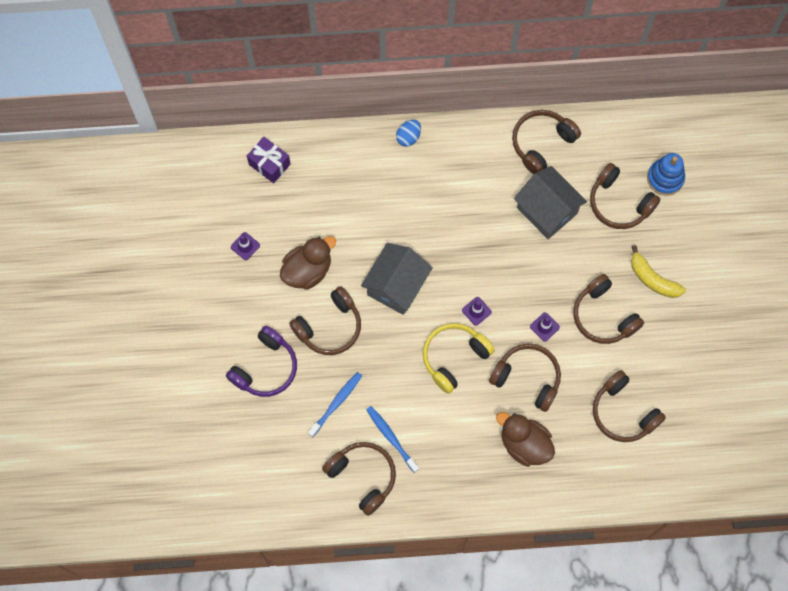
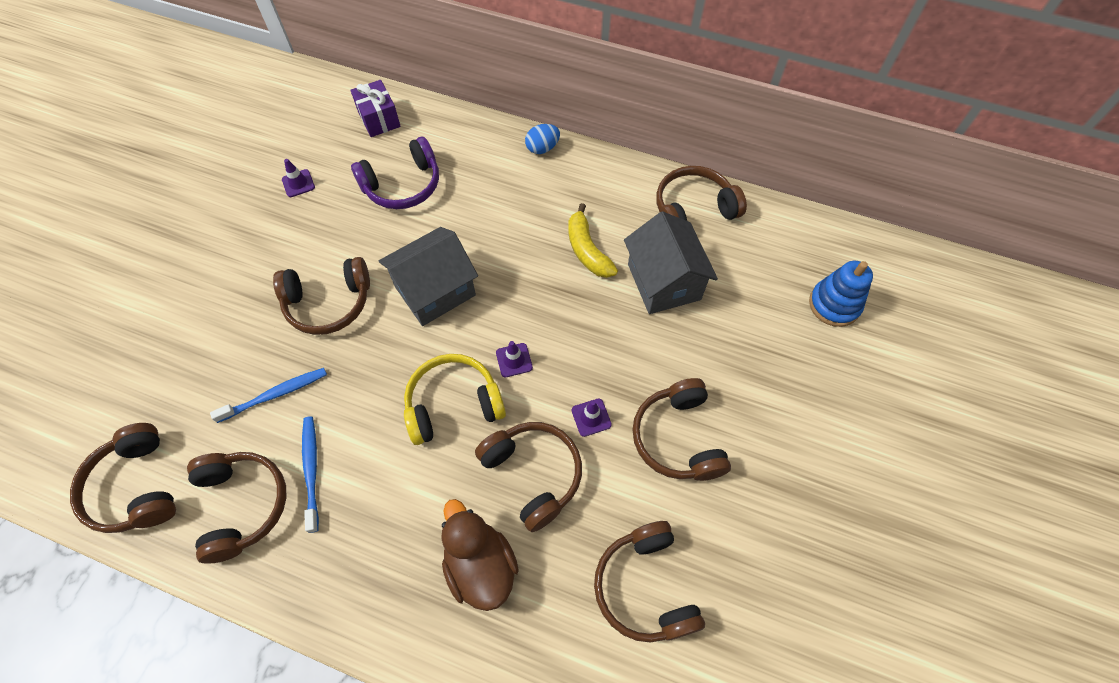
camera: 25 degrees right, 10 degrees down
(265, 368) = (225, 317): purple headphones -> purple headphones (403, 185)
(307, 270) = (346, 233): brown duck -> none
(619, 203) = (761, 309): brown headphones -> brown headphones (135, 487)
(652, 279) = (767, 419): yellow banana -> yellow banana (587, 250)

